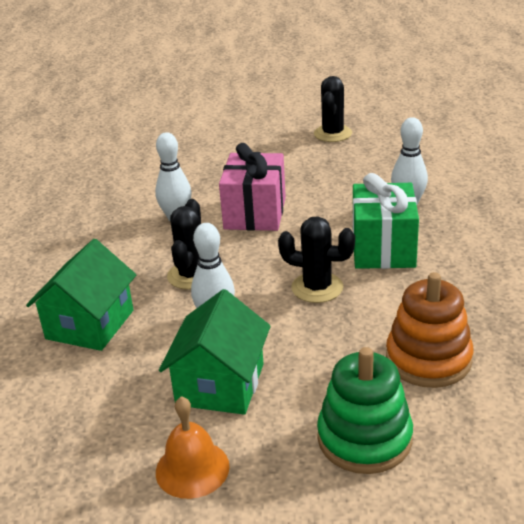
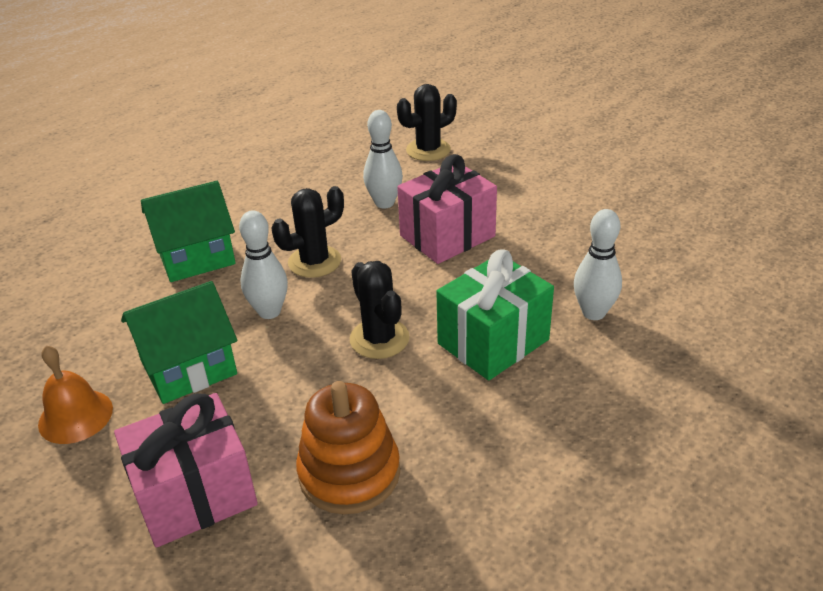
camera: 45 degrees right, 5 degrees up
(332, 134) = (648, 194): black cactus -> black cactus (428, 150)
(364, 438) = (195, 495): green stacking toy -> pink gift

